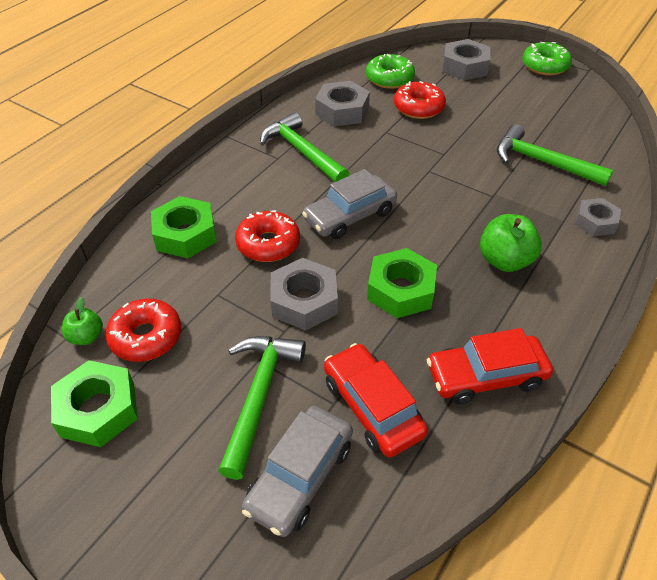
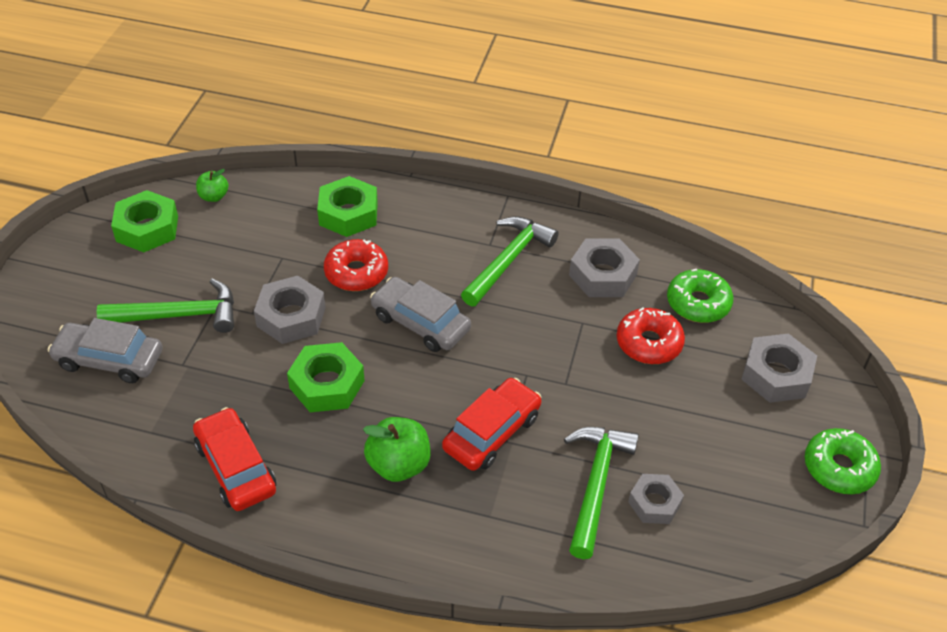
camera: 70 degrees right, 0 degrees up
(146, 337) = (222, 230): red donut -> none
(372, 407) = (183, 391): red car -> red car (492, 432)
(595, 222) = (499, 549): grey nut -> grey nut (654, 503)

